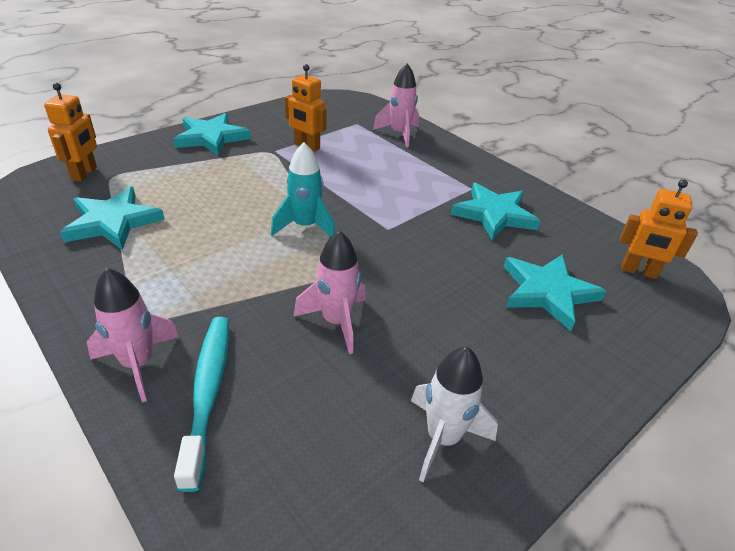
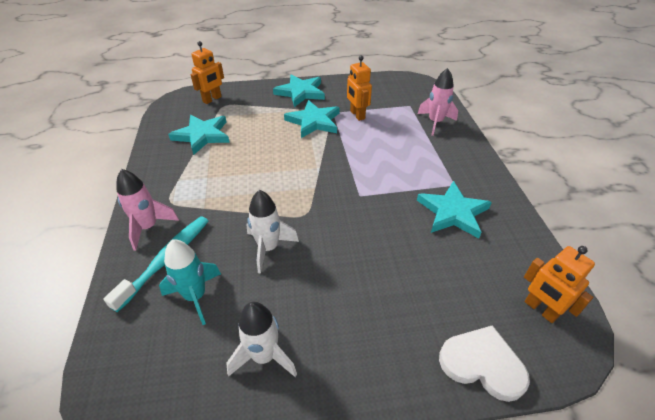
camera: 35 degrees right, 5 degrees up
(305, 226) = (305, 174): turquoise rocket -> turquoise rocket (196, 296)
(336, 322) = (268, 248): pink rocket -> white rocket
(547, 292) = (437, 292): turquoise star -> turquoise star (314, 121)
(640, 338) = (482, 364): none -> white heart

